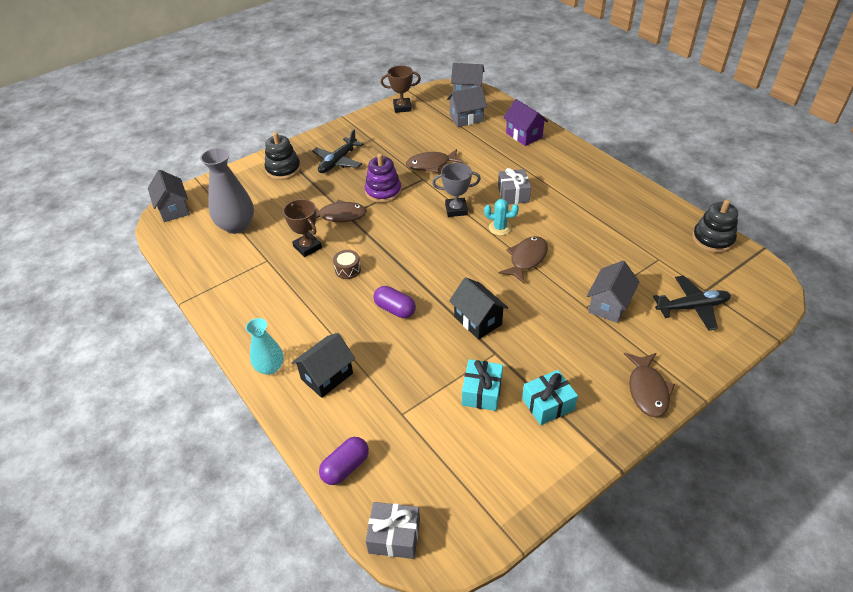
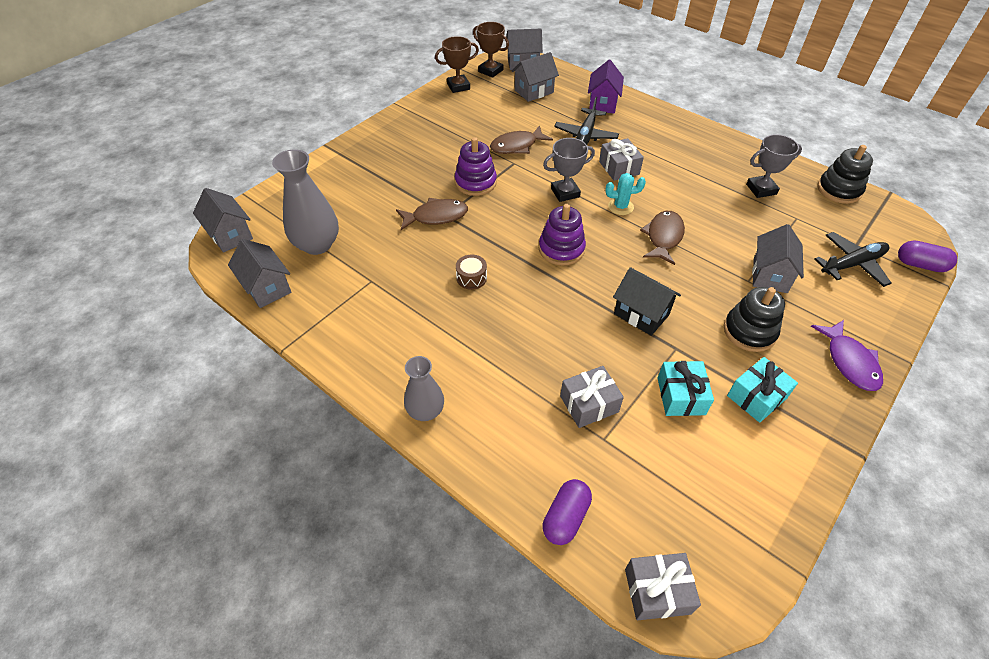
camera: 15 degrees left, 5 degrees up
(186, 254) = (267, 287): none -> grey house
(270, 367) = (425, 411): turquoise vase -> grey vase
(283, 169) = (348, 171): black stacking toy -> black stacking toy (749, 331)
(307, 247) = (413, 258): brown trophy -> brown trophy (490, 71)
(327, 376) = (498, 409): black house -> none
(338, 161) = (409, 154): black plane -> black plane (585, 135)
(395, 309) = (544, 316): purple capsule -> purple capsule (920, 265)
(401, 385) = (589, 404): none -> grey gift
(432, 257) = (561, 249): none -> purple stacking toy
(524, 135) = (603, 103): purple house -> purple house turned 60 degrees clockwise
(637, 229) = (761, 189): none -> grey trophy
(647, 390) = (849, 362): brown fish -> purple fish

